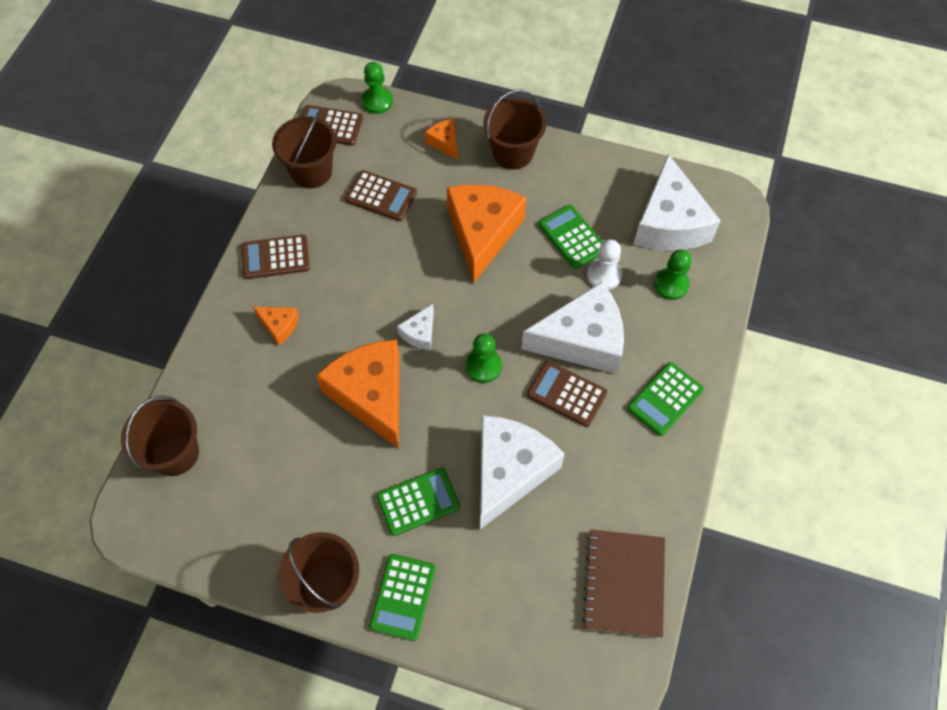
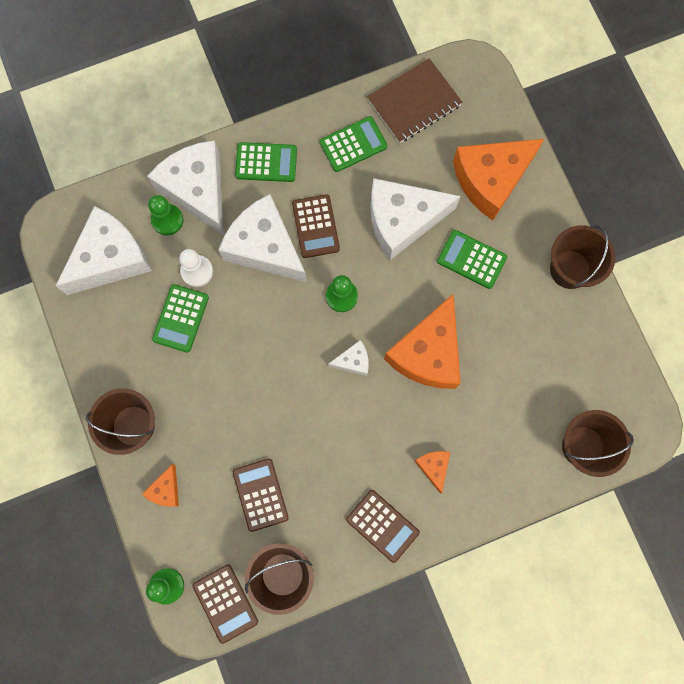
camera: 130 degrees left, 15 degrees up
(403, 597) = (535, 219): green calculator -> green calculator (353, 144)
(482, 233) = (231, 387): orange cheese -> orange cheese (491, 180)
(682, 326) = (197, 190): none -> white cheese

